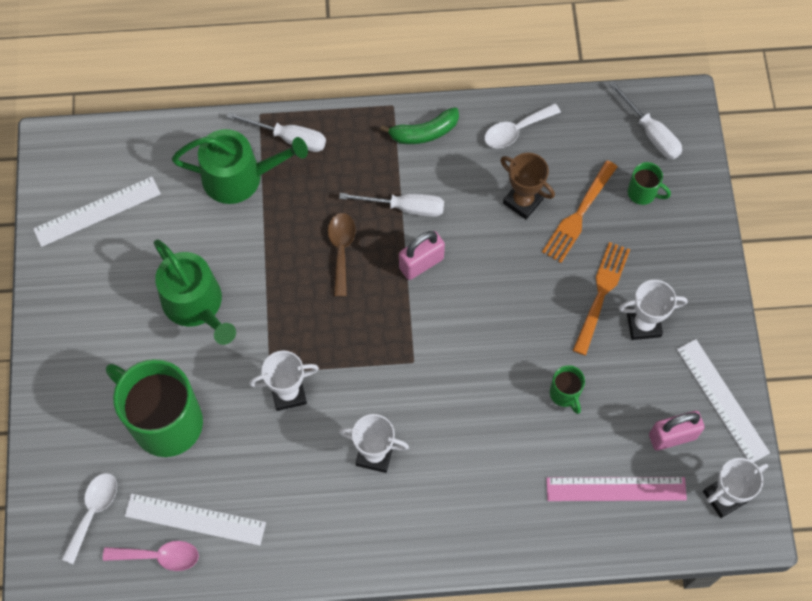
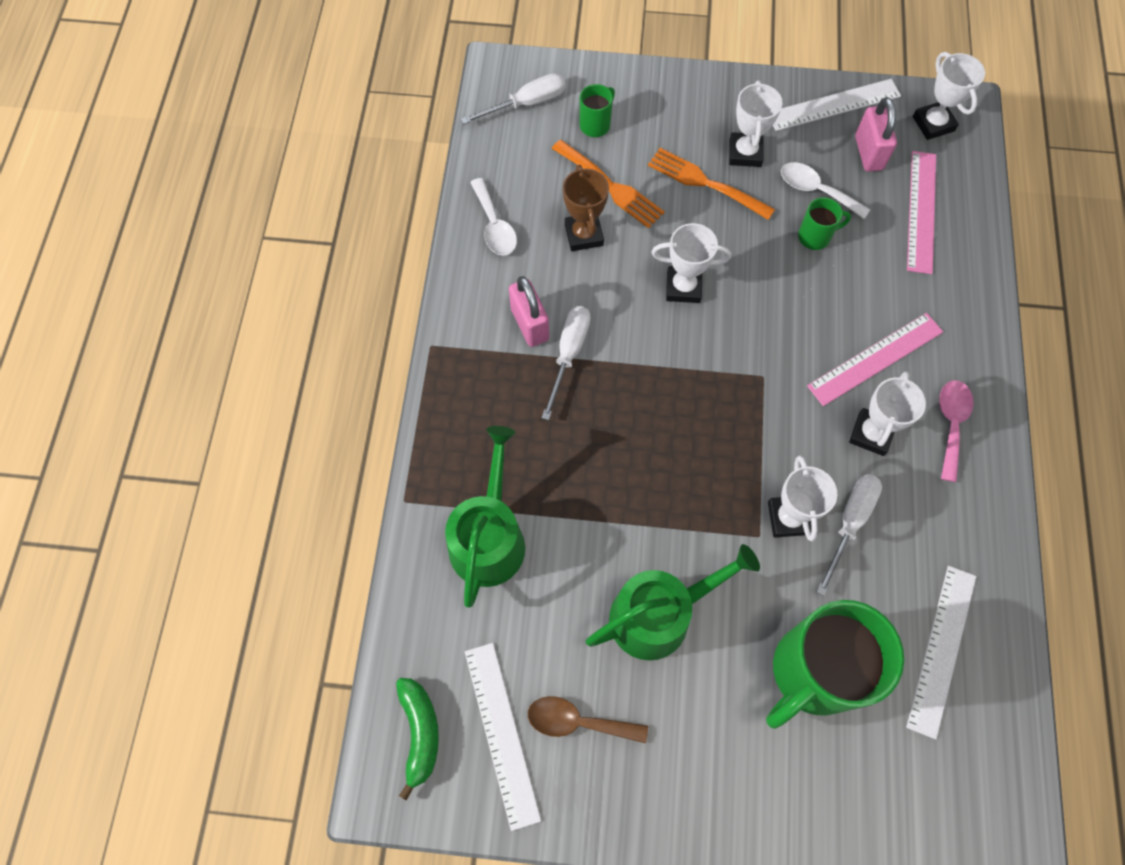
camera: 80 degrees left, 0 degrees up
(93, 512) = (928, 780): white spoon -> white spoon (816, 190)
(159, 556) = (987, 700): pink spoon -> pink spoon (951, 424)
(289, 138) = (447, 470): white screwdriver -> white screwdriver (850, 523)
(341, 250) = (611, 432): brown spoon -> brown spoon (577, 721)
(421, 263) = (643, 349): pink padlock -> pink padlock (529, 324)
(424, 132) = (475, 318): green banana -> green banana (420, 733)
(448, 454) = (875, 359): none -> pink ruler
(487, 288) = (683, 287): none -> white trophy
(523, 201) = (584, 235): brown trophy -> brown trophy turned 60 degrees counterclockwise

